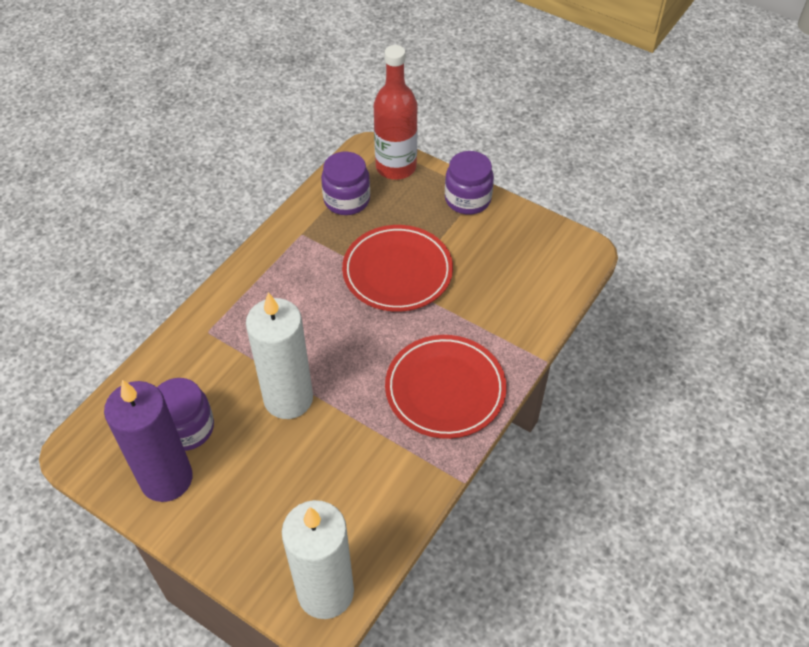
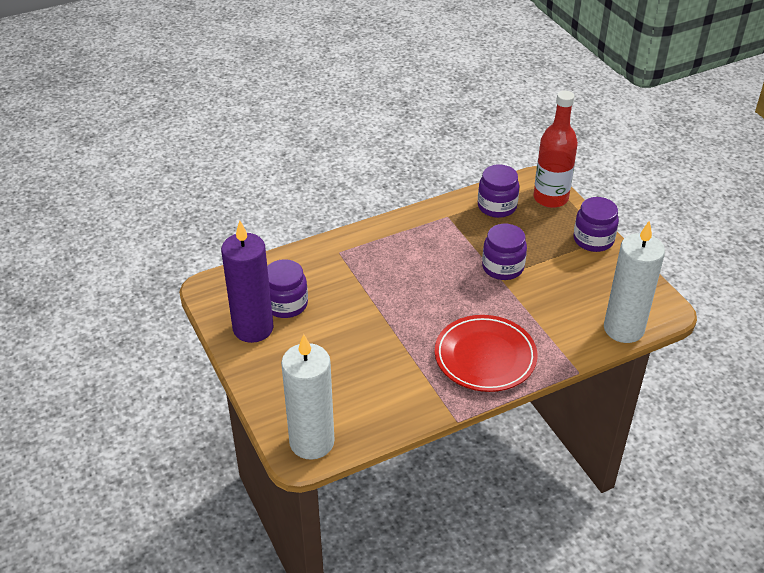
camera: 30 degrees right, 10 degrees down
(288, 398) = (366, 315): white candle -> white candle (623, 329)
(397, 272) = (502, 267): red plate -> purple jar

